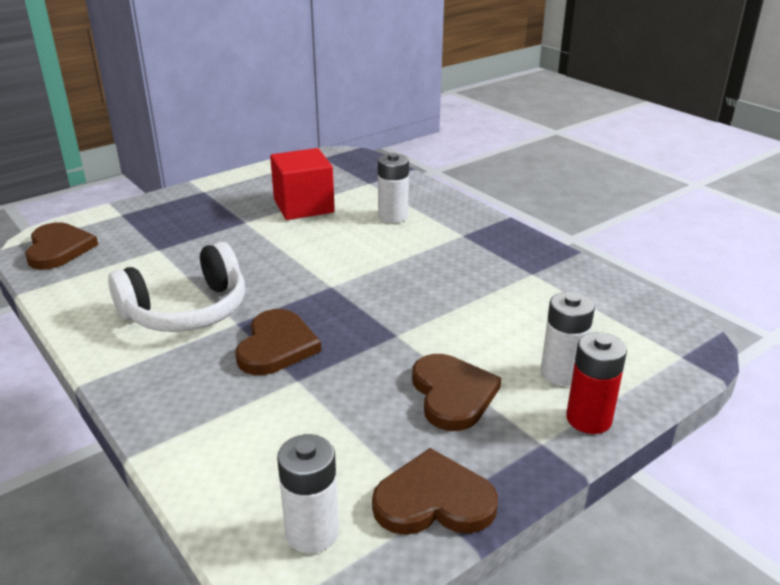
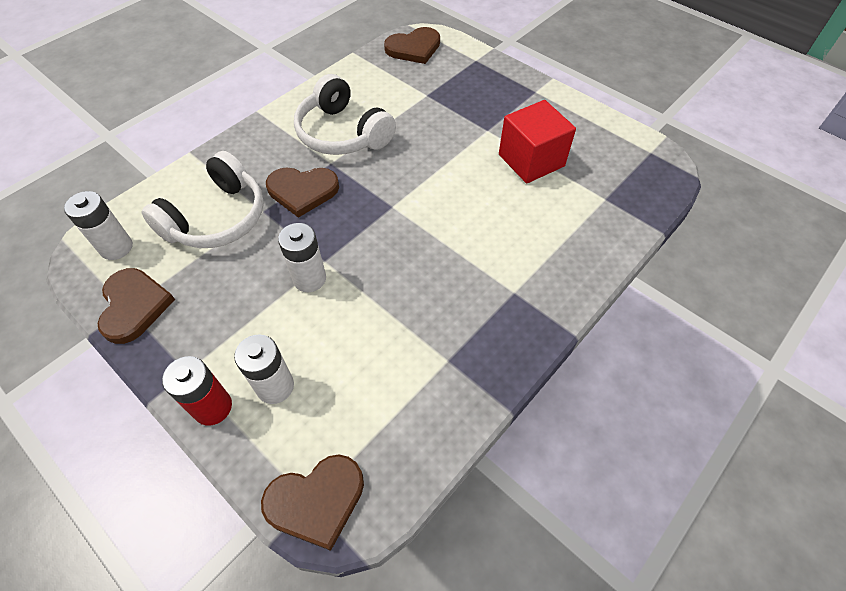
camera: 80 degrees right, 25 degrees up
(293, 421) = (217, 218): none -> white headphones
(393, 216) = (534, 229): white battery -> white battery (309, 279)
(452, 394) = (246, 307): brown heart -> brown heart (316, 501)

